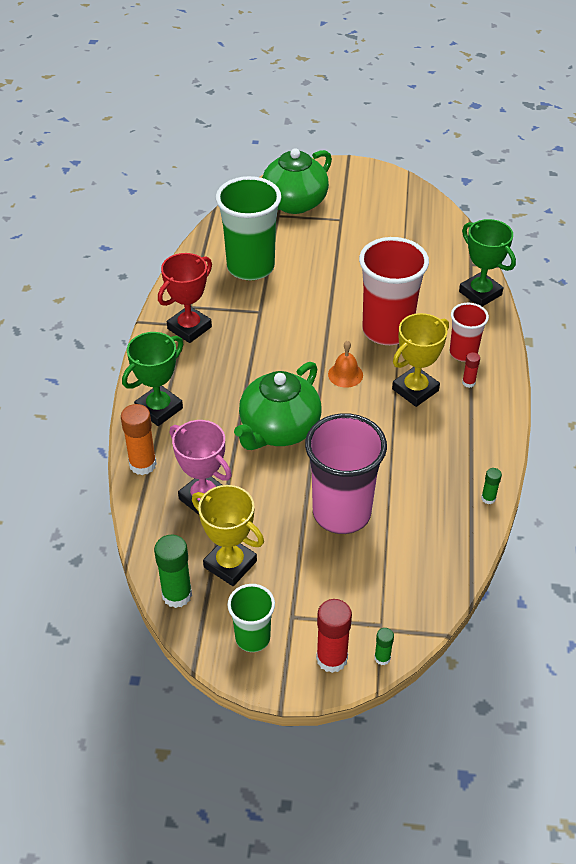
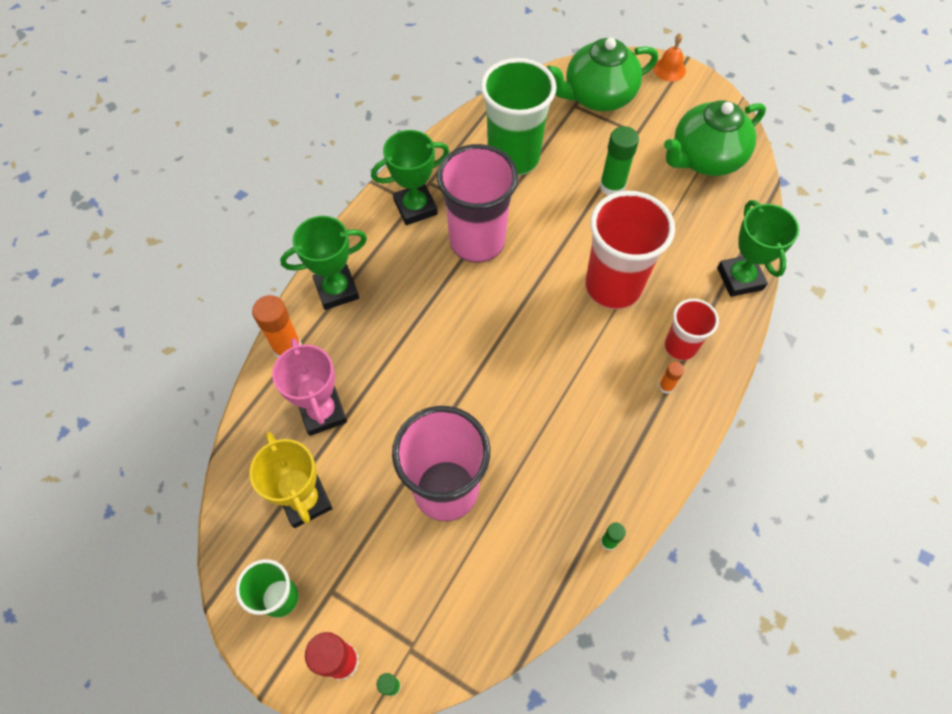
camera: 25 degrees right, 15 degrees up
(177, 595) = (238, 512): green glue stick -> green glue stick (612, 186)
(189, 328) = (415, 207): red trophy -> green trophy
(258, 335) = (477, 241): none -> pink cup
(278, 429) = (437, 362): green teapot -> green teapot (705, 158)
(345, 374) = (540, 323): orange bell -> orange bell (669, 69)
(415, 390) = (603, 372): yellow trophy -> none
(468, 382) = (666, 386): red glue stick -> orange glue stick

